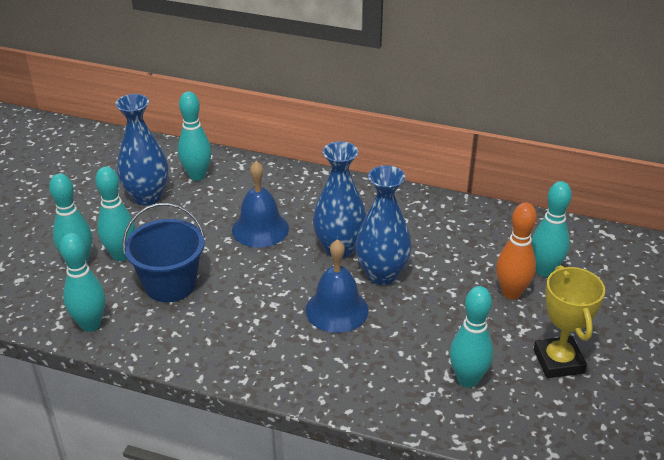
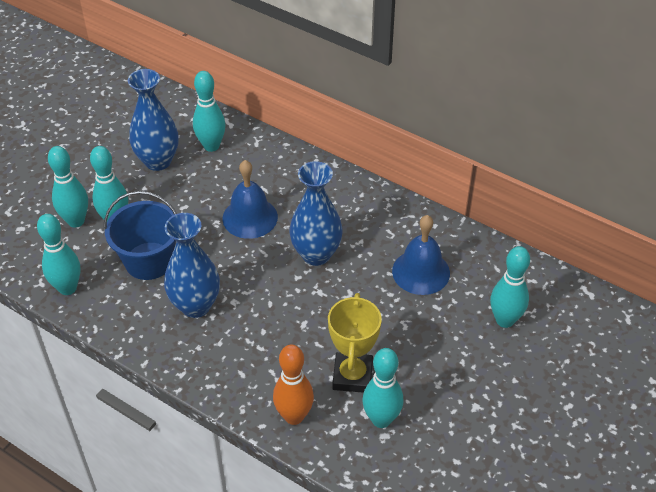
camera: 15 degrees right, 10 degrees up
(337, 310) = (289, 320): blue bell -> blue bell (421, 272)
(382, 274) = (345, 291): blue vase -> blue vase (195, 305)
(511, 293) = (461, 338): orange bowling pin -> orange bowling pin (294, 416)
(558, 361) = (475, 420): yellow trophy -> yellow trophy (352, 376)

